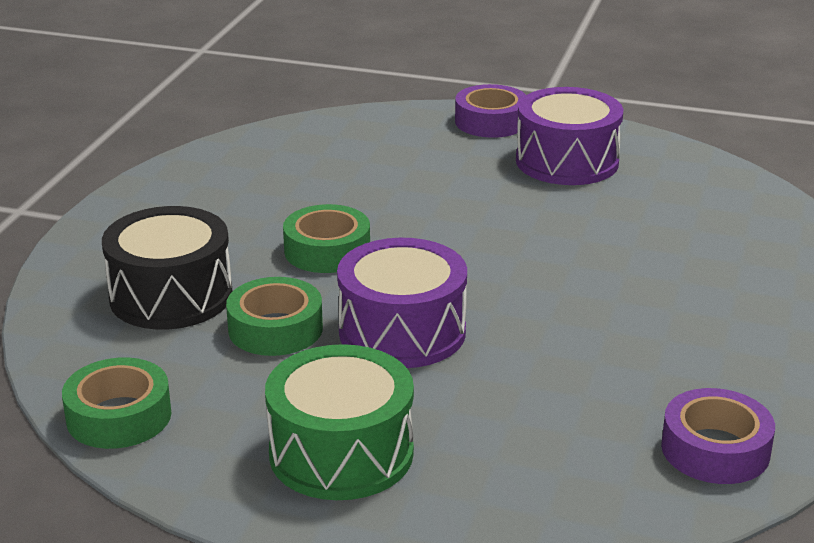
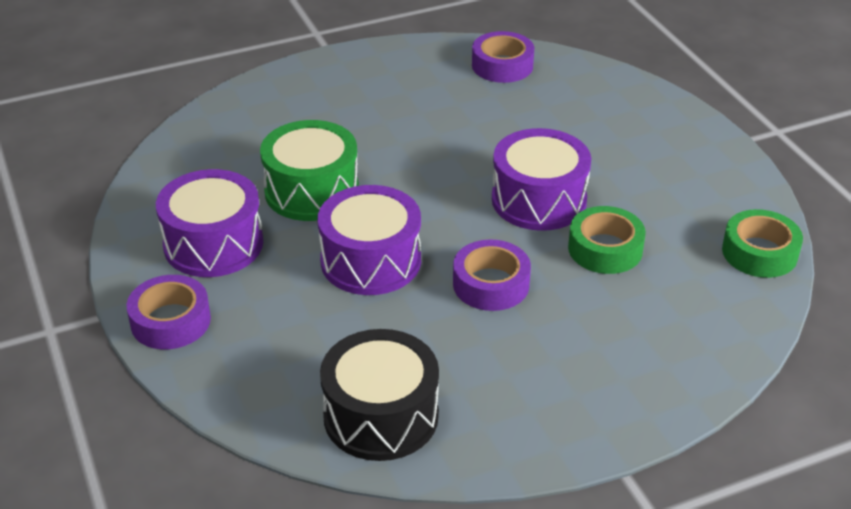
camera: 130 degrees left, 10 degrees up
(171, 296) = (637, 318): black drum -> black drum (381, 416)
(327, 251) = (491, 284): green tape -> purple tape
(341, 453) = (666, 162): green drum -> green drum (311, 191)
(443, 213) = (370, 261): none -> purple drum

